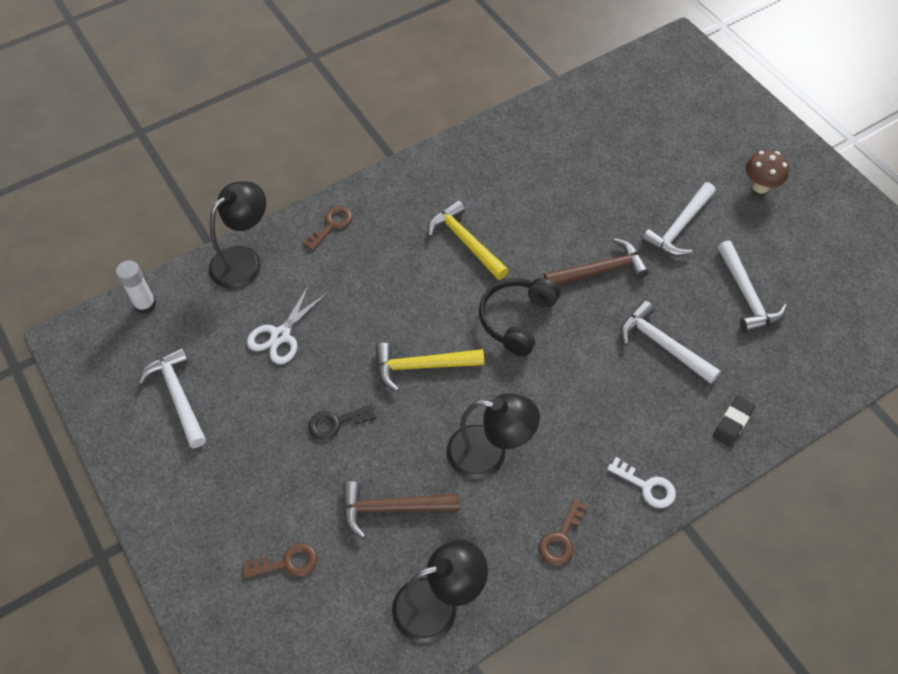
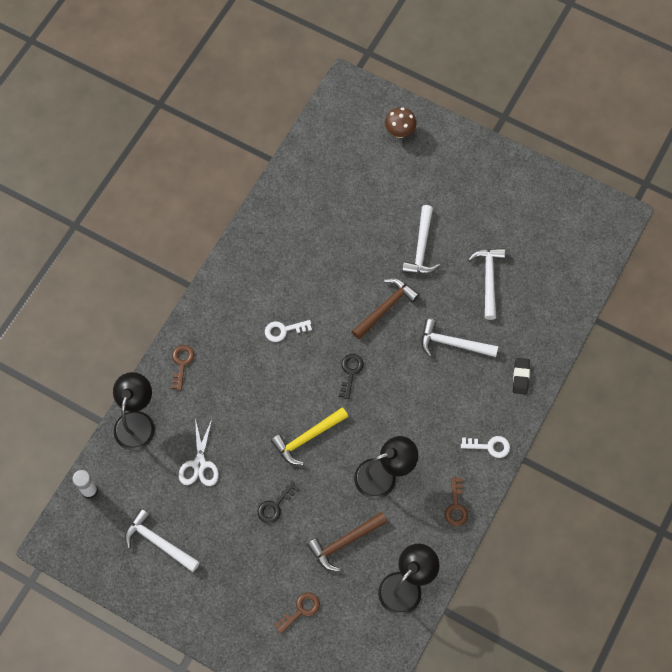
camera: 30 degrees left, 10 degrees up
(466, 242) = (283, 330): yellow hammer -> white key
(517, 319) = (350, 372): black headphones -> black key
(746, 295) = (488, 279): white hammer -> white hammer turned 135 degrees counterclockwise
(760, 186) = (459, 188): brown mushroom -> brown mushroom (399, 132)

